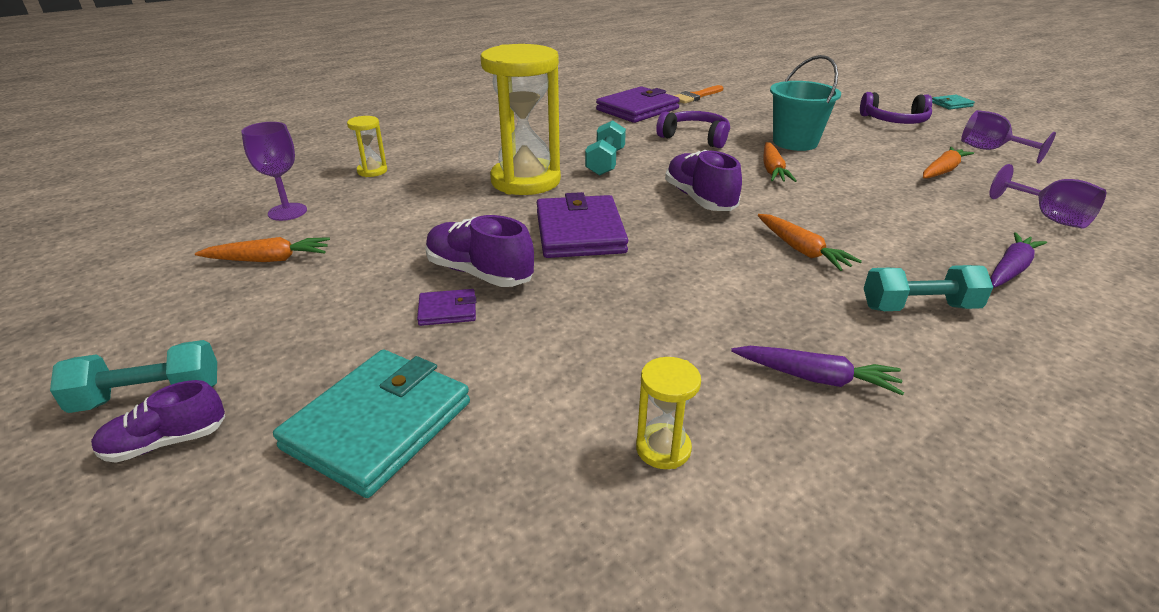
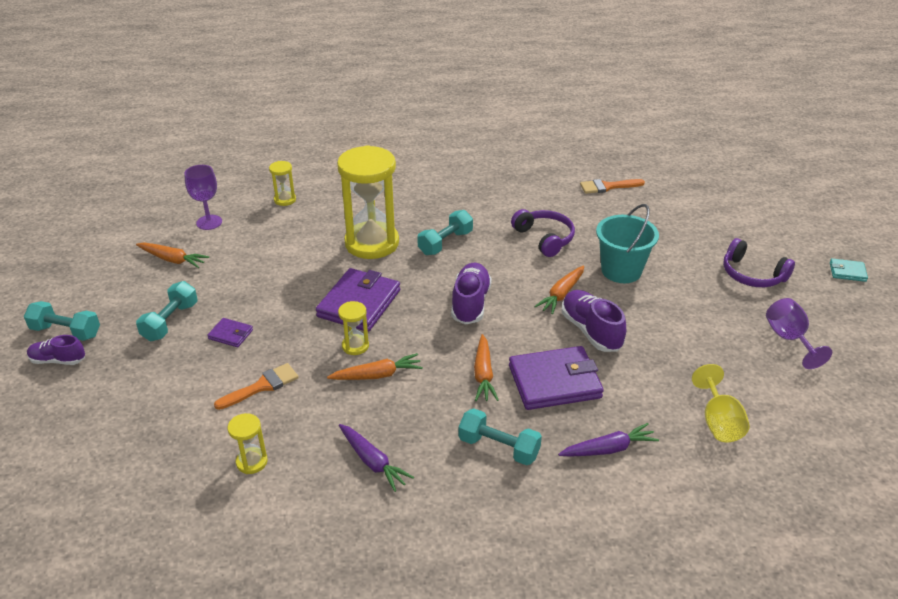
camera: 30 degrees right, 5 degrees up
(335, 325) = (170, 322): none -> turquoise dumbbell
(378, 425) = (144, 390): turquoise wallet -> none
(479, 273) = (270, 314): purple shoe -> purple shoe (591, 331)
(562, 351) = (262, 386): none -> orange brush
(628, 270) = (355, 346): none -> yellow hourglass
(637, 109) = (537, 189): purple wallet -> purple wallet (554, 382)
(942, 171) = (705, 345): orange carrot -> orange carrot (377, 375)
(1049, 217) = (718, 422): purple goblet -> yellow goblet

